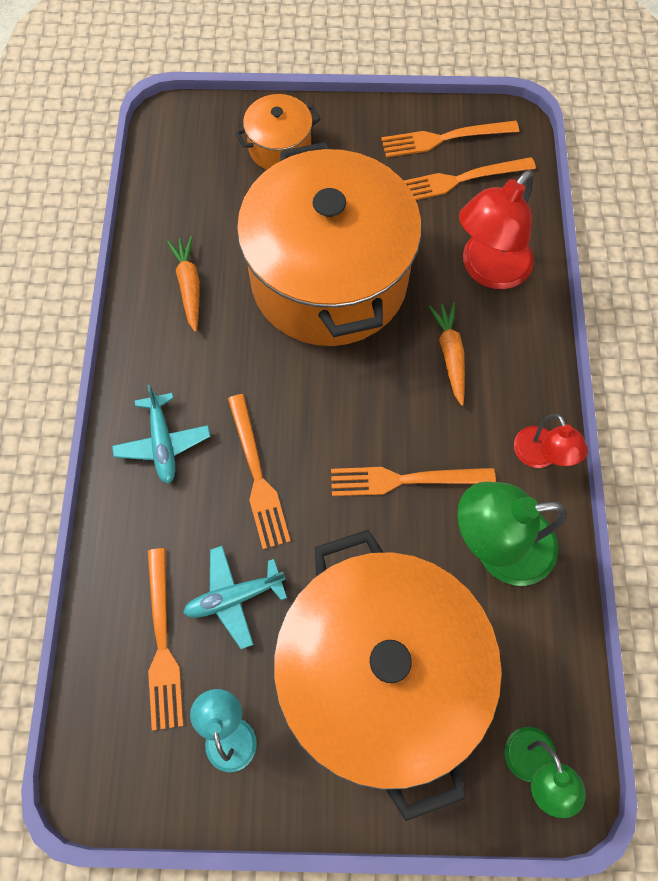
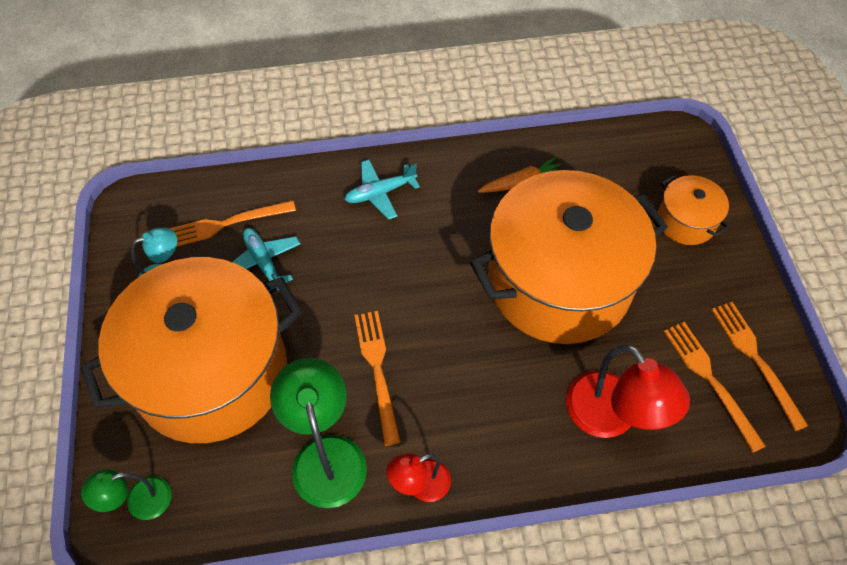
camera: 80 degrees right, 10 degrees down
(257, 475) = (363, 260): orange fork -> none
(450, 355) = (508, 393): orange carrot -> none
(488, 270) = (611, 418): red lamp -> red lamp turned 150 degrees counterclockwise

